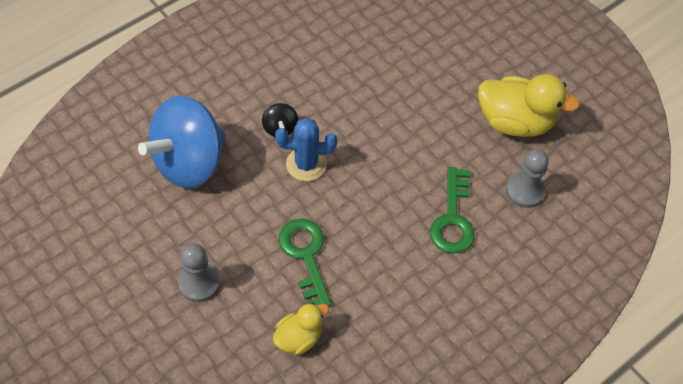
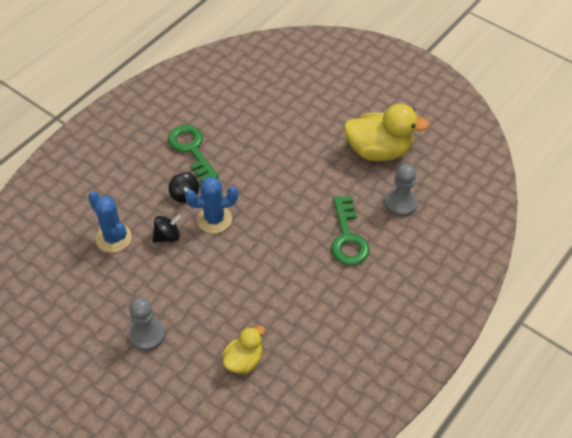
camera: 10 degrees left, 5 degrees down
(189, 162) = (113, 238): blue spinning top -> blue cactus
(249, 173) = (167, 236): none -> black spinning top
(306, 256) = (233, 293): green key -> green key (191, 150)

